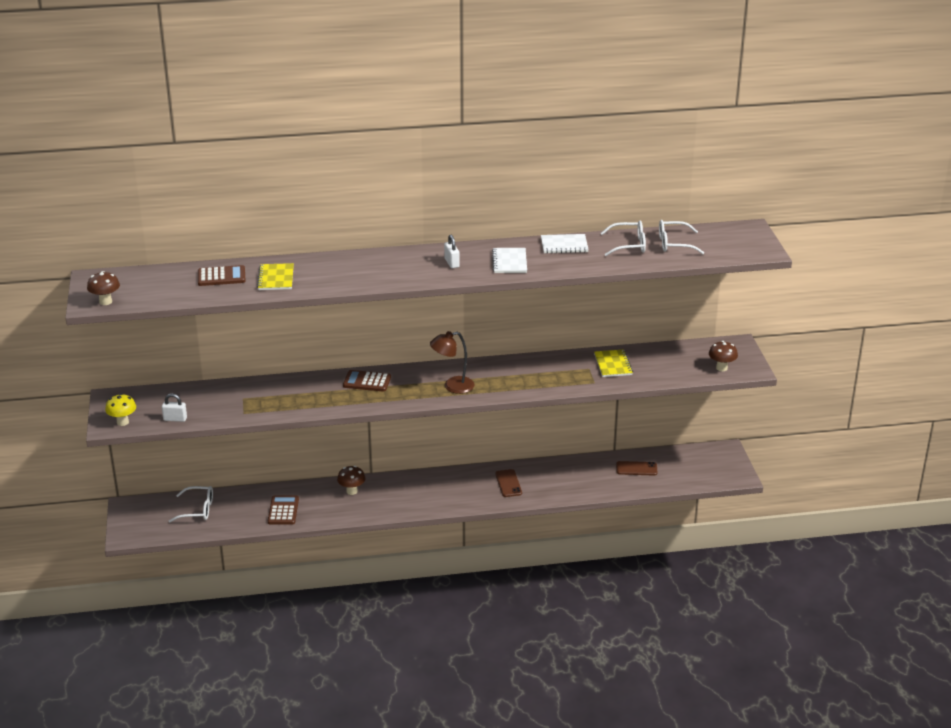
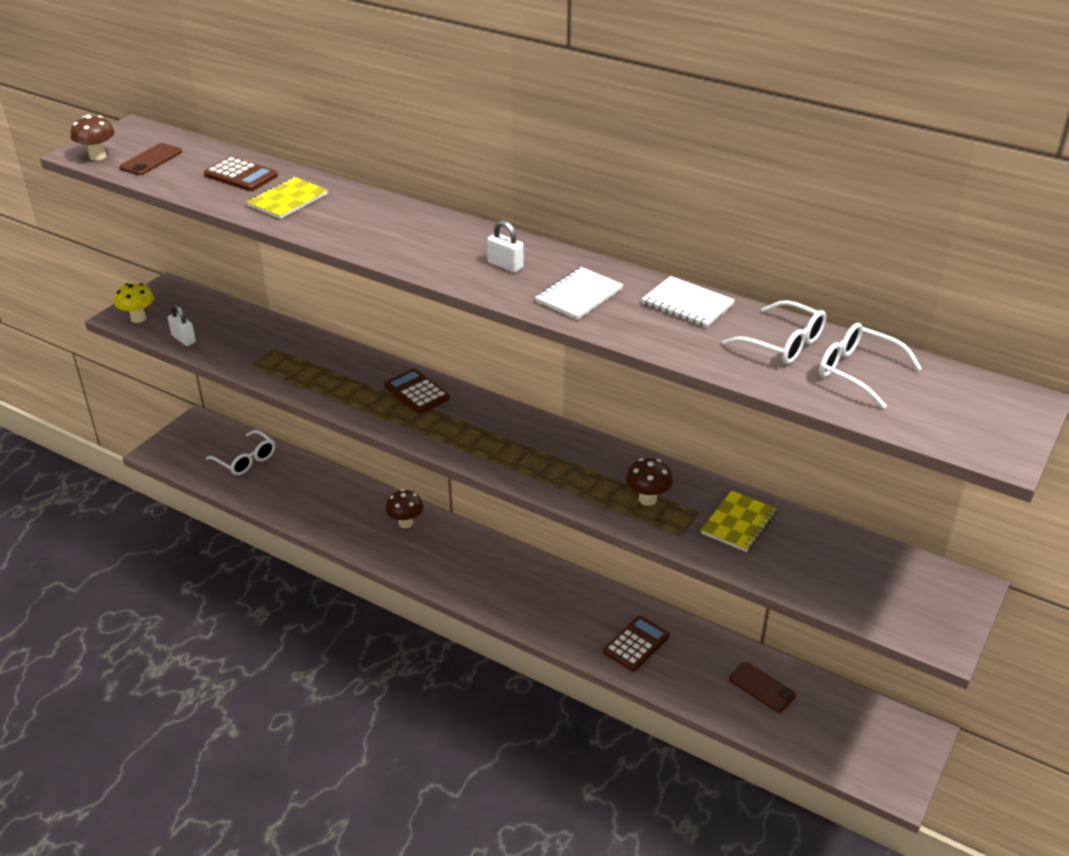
camera: 40 degrees right, 5 degrees up
(283, 511) = (315, 506): brown calculator -> brown calculator (636, 644)
(451, 263) = (505, 265): white padlock -> white padlock turned 75 degrees counterclockwise
(452, 386) = (500, 447): brown lamp -> none
(508, 483) = (580, 613): brown phone -> brown phone (151, 160)
(721, 368) = (896, 612): brown mushroom -> brown mushroom (647, 499)

